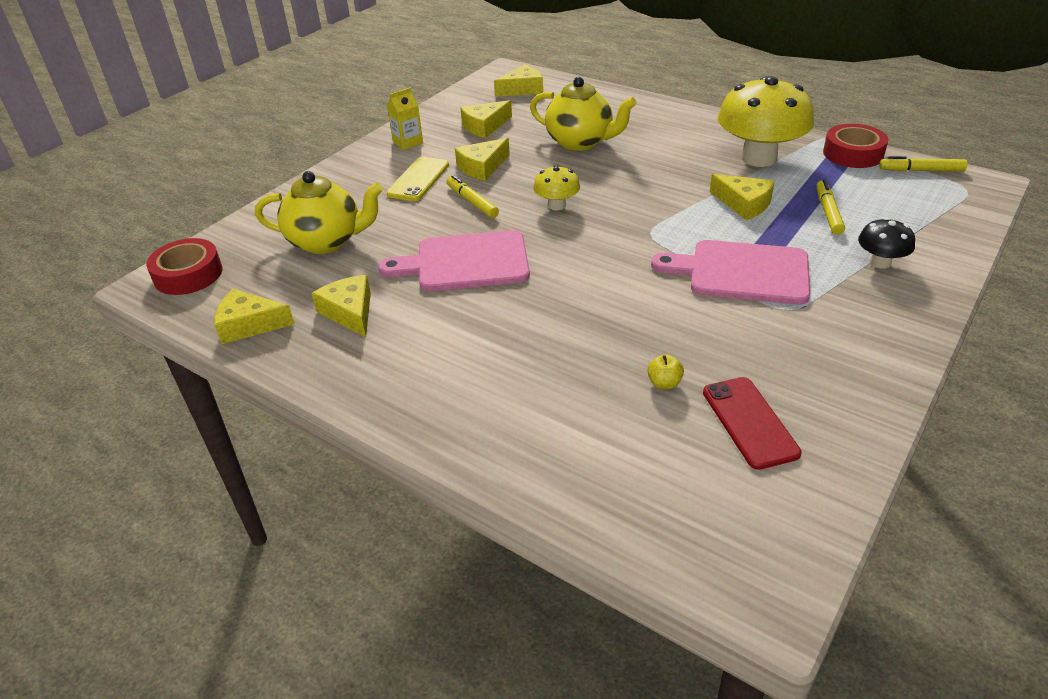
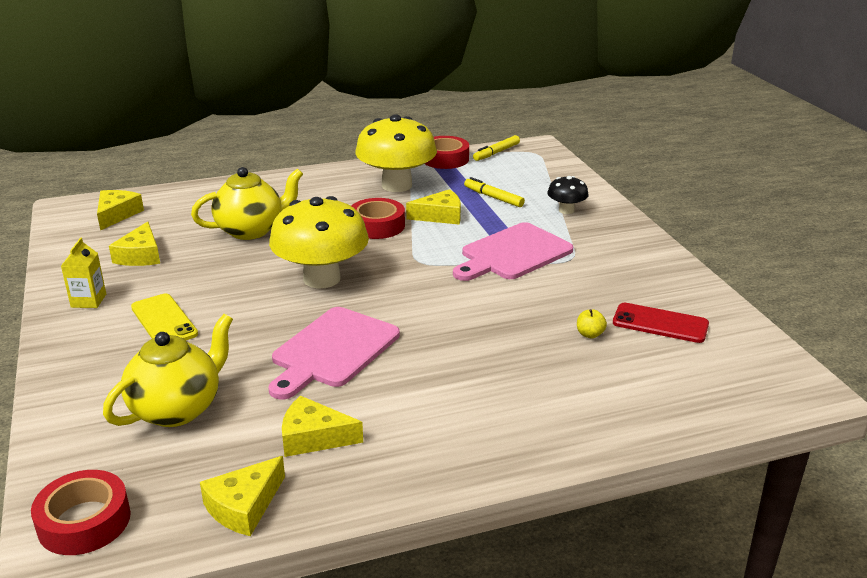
camera: 55 degrees left, 10 degrees down
(472, 202) = (249, 311): yellow marker -> none
(482, 167) = (204, 284): yellow cheese -> none
(557, 205) = (322, 279): yellow mushroom -> yellow mushroom, size x2.08
(675, 185) = (377, 226): none -> red tape

